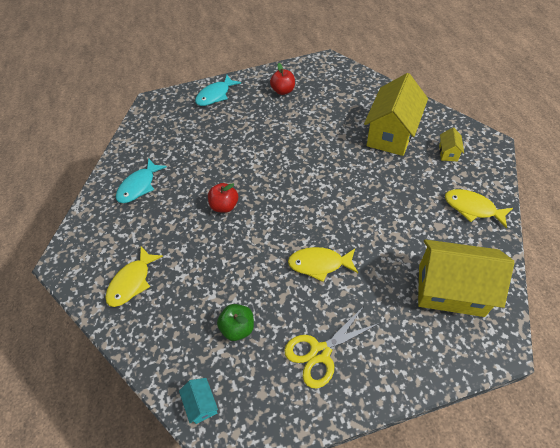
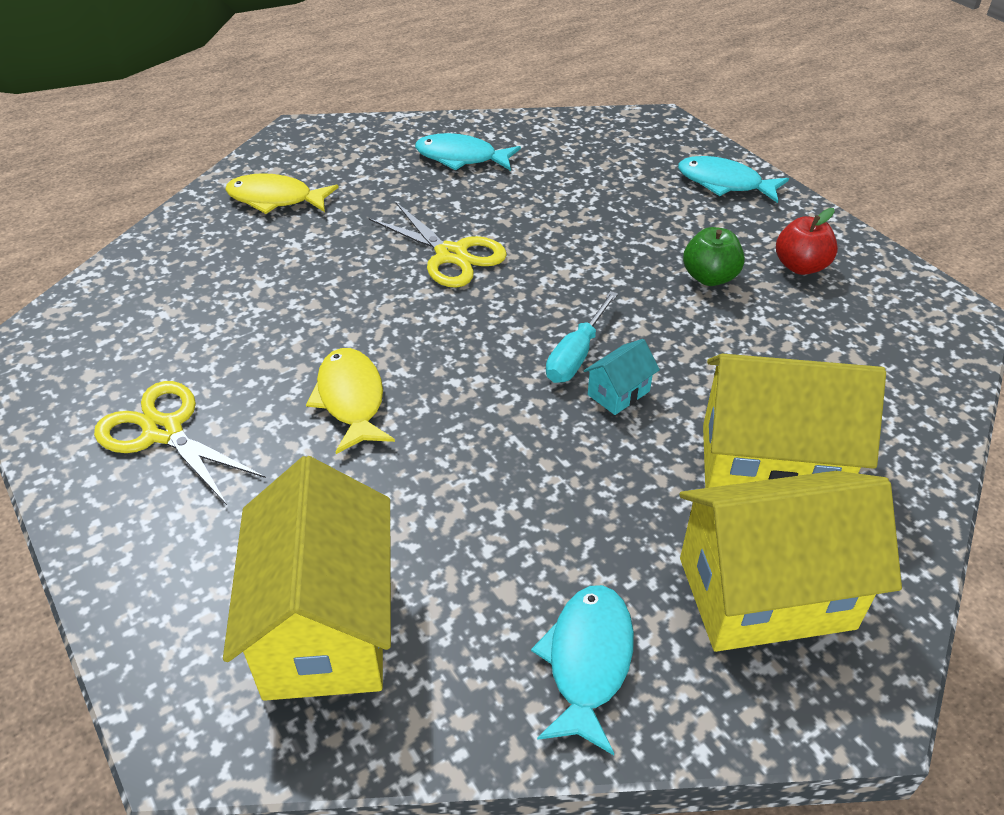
camera: 70 degrees right, 10 degrees down
(201, 404) = (76, 314): turquoise house -> turquoise house (618, 393)
(224, 206) = (451, 255): red apple -> yellow scissors
(238, 328) = (205, 323): green apple -> green apple (709, 277)
(314, 174) = (576, 355): none -> turquoise screwdriver
(448, 153) = (766, 593): yellow house -> yellow house, size x2.37
(472, 208) = (587, 661): yellow fish -> turquoise fish

